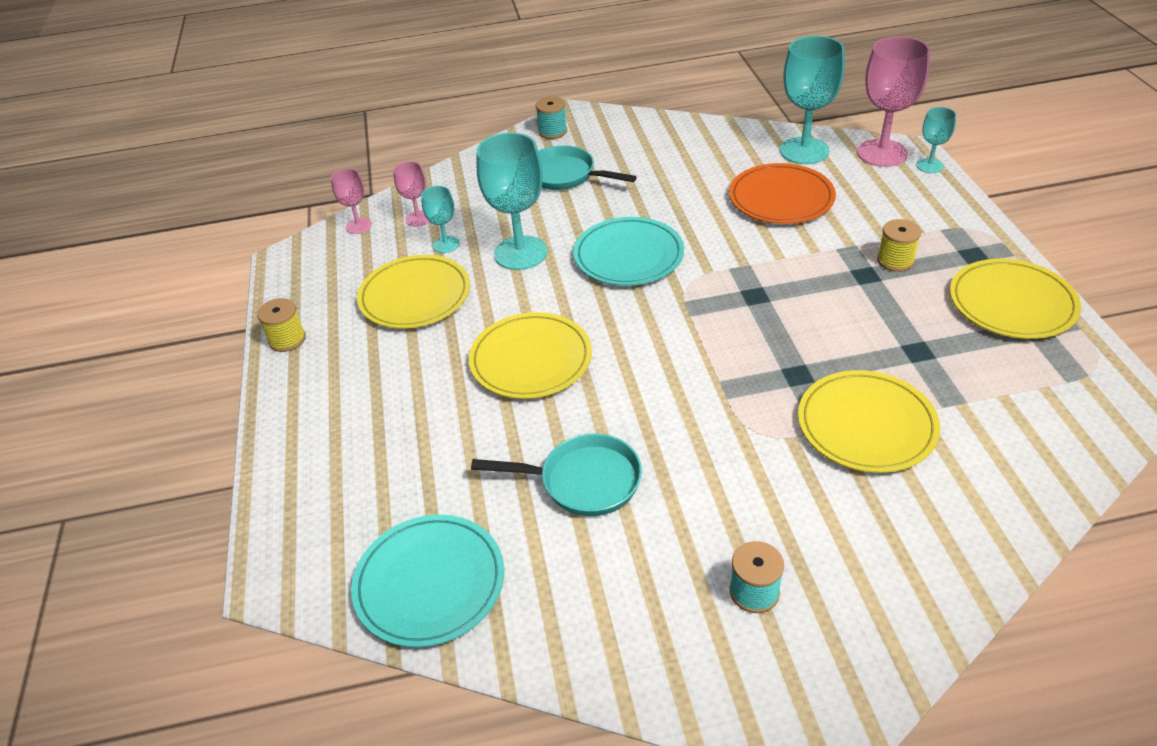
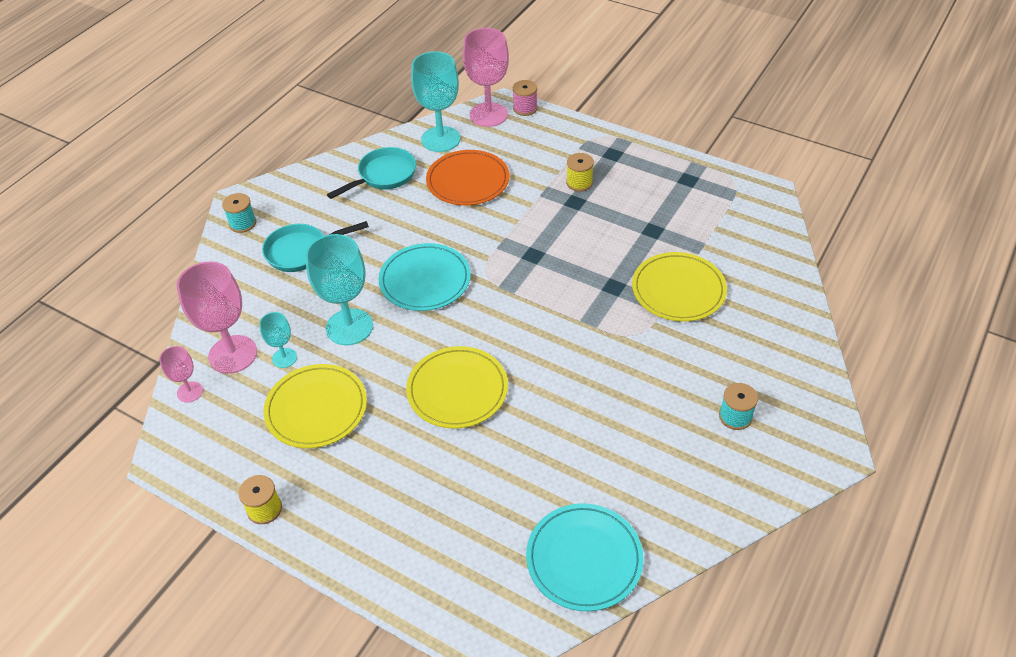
camera: 50 degrees left, 5 degrees up
(418, 219) = (233, 354): pink goblet -> pink goblet, size x1.95
(583, 481) = (586, 433): turquoise pan -> turquoise pan (384, 175)
(929, 166) = (525, 108): turquoise goblet -> pink spool
(1012, 303) = (662, 172): yellow plate -> none

